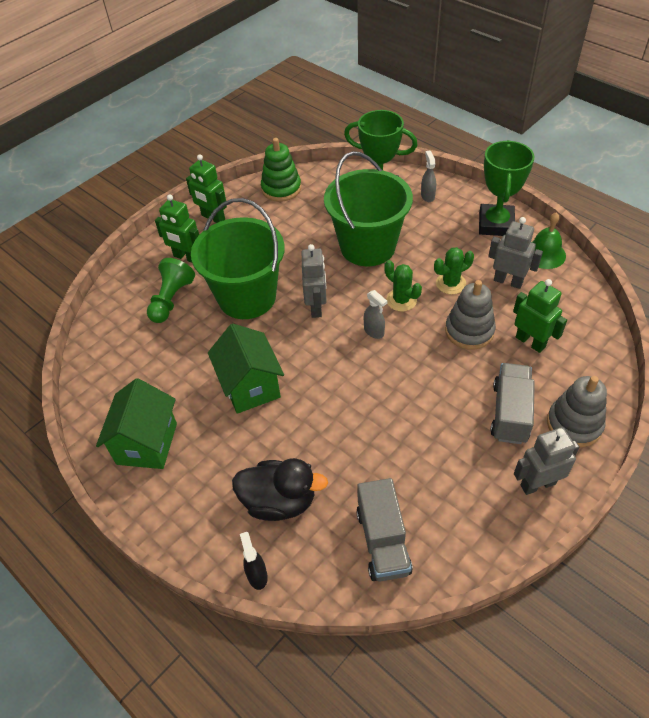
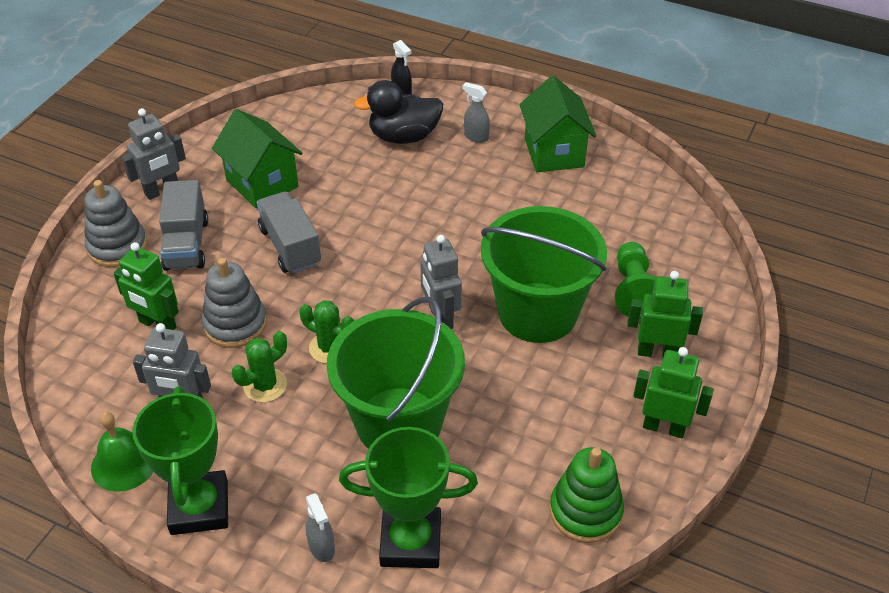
camera: 160 degrees right, 5 degrees down
(250, 386) = (478, 217): green house -> green house (262, 183)
(374, 332) = (356, 300): grey spray bottle -> grey spray bottle (476, 137)
(383, 541) = (302, 129): grey truck -> grey truck (290, 246)

